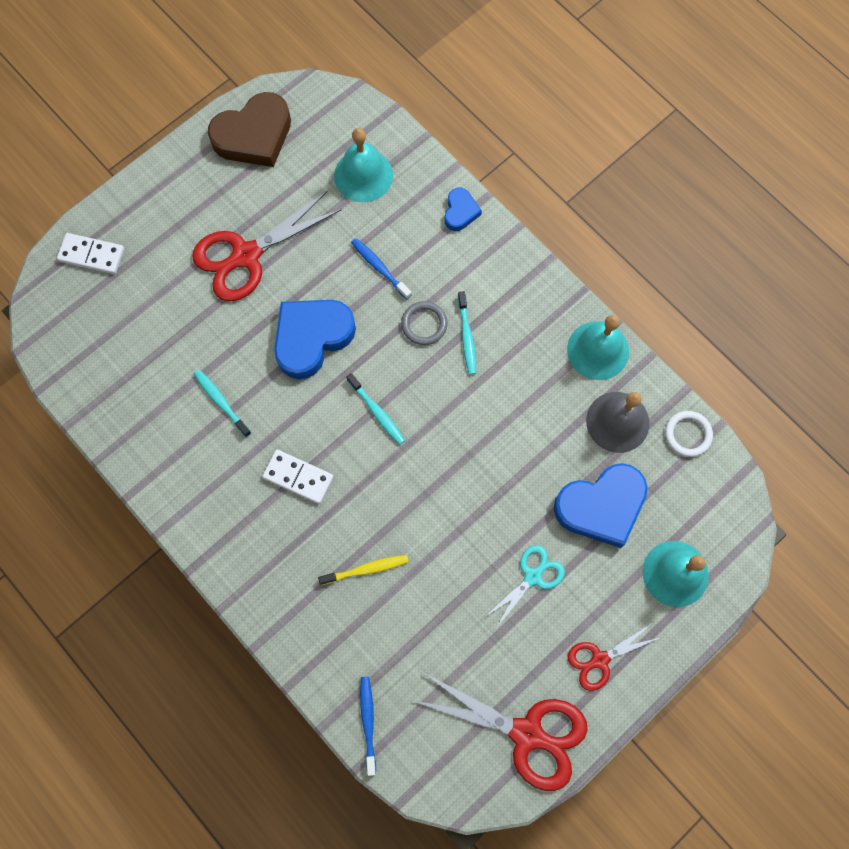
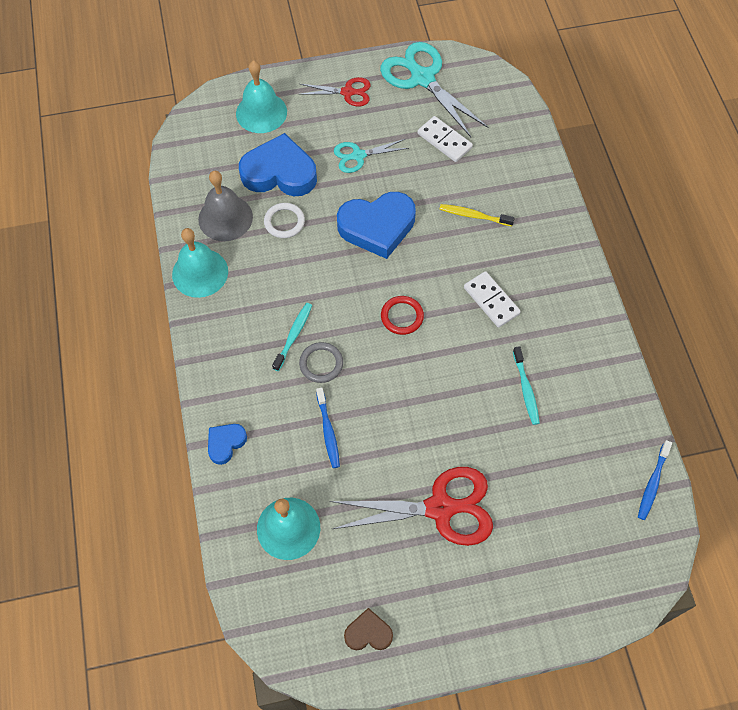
camera: 150 degrees left, 10 degrees down
(92, 255) = (587, 590): white domino -> white domino (444, 140)
(254, 135) = (368, 633): brown heart -> brown heart, size x0.50
(312, 338) = (421, 402): blue heart -> blue heart (377, 227)
(368, 722) = (524, 130): blue toothbrush -> blue toothbrush (653, 483)
(377, 412) = (402, 316): turquoise toothbrush -> red ring
(528, 734) = (422, 78): red scissors -> turquoise scissors
(688, 434) = (183, 185): white ring -> white ring (284, 222)

